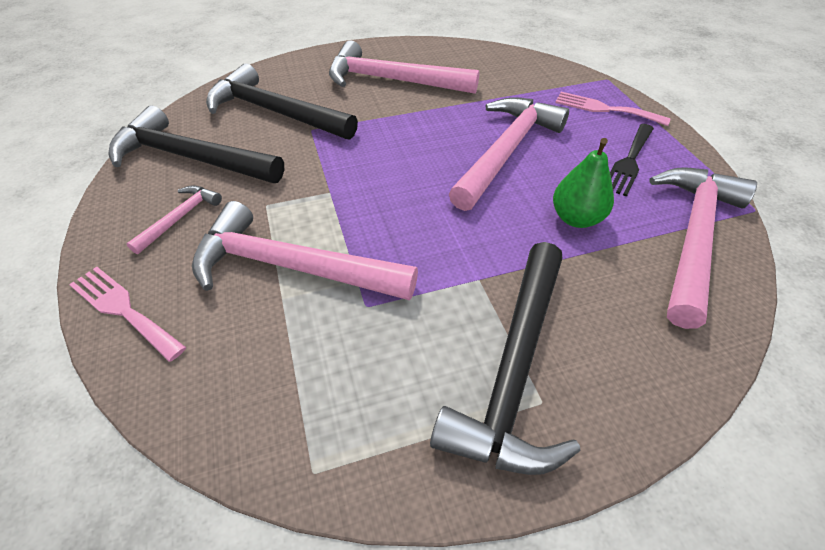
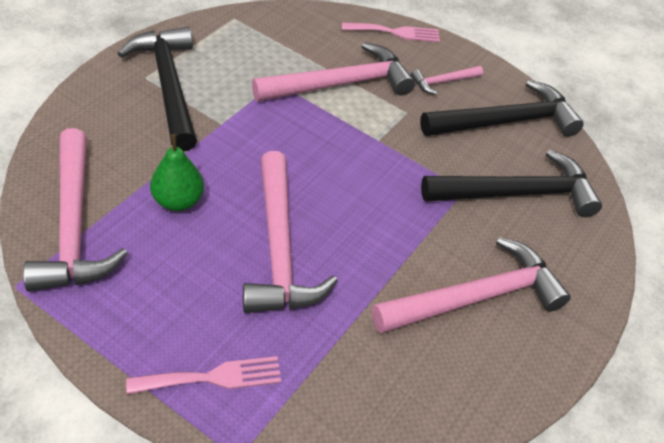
camera: 135 degrees right, 0 degrees up
(180, 218) = (443, 82): pink hammer -> pink hammer turned 75 degrees clockwise
(629, 161) = (154, 294): black fork -> none

